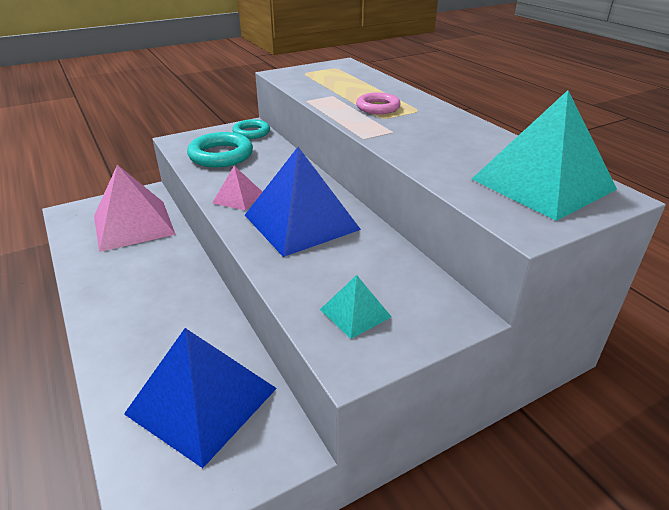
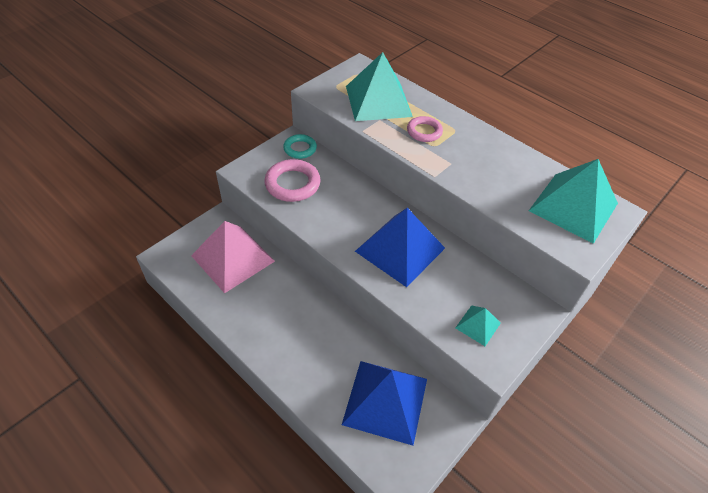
camera: 20 degrees left, 15 degrees up
(221, 155) = (292, 184): turquoise ring -> pink ring
(238, 198) = (338, 233): pink pyramid -> none
(342, 84) = (378, 101): none -> turquoise pyramid

